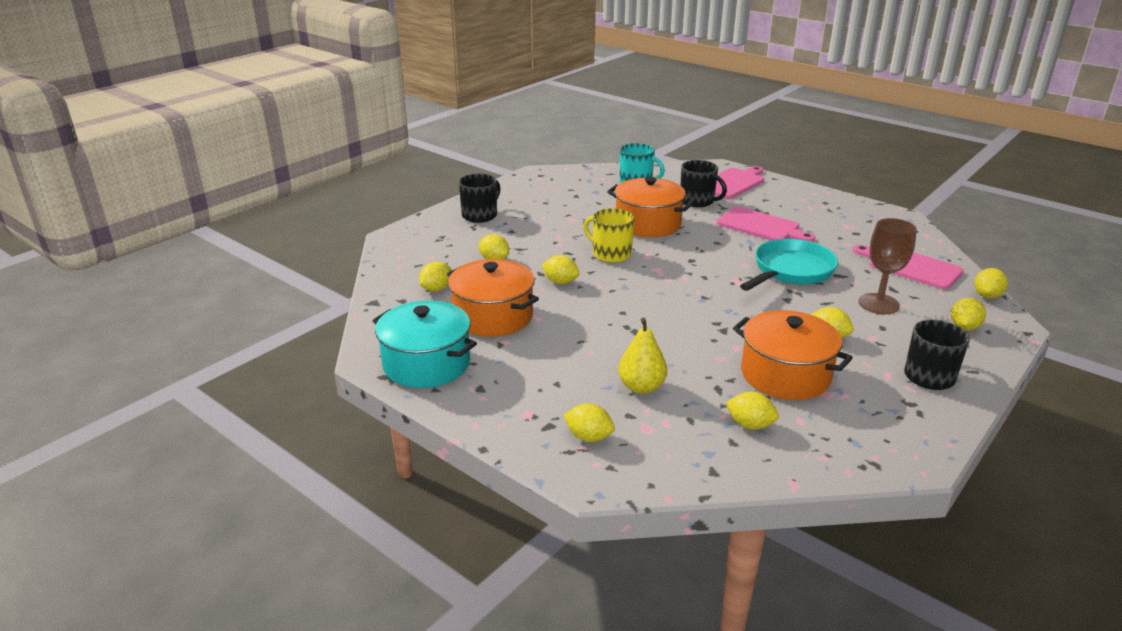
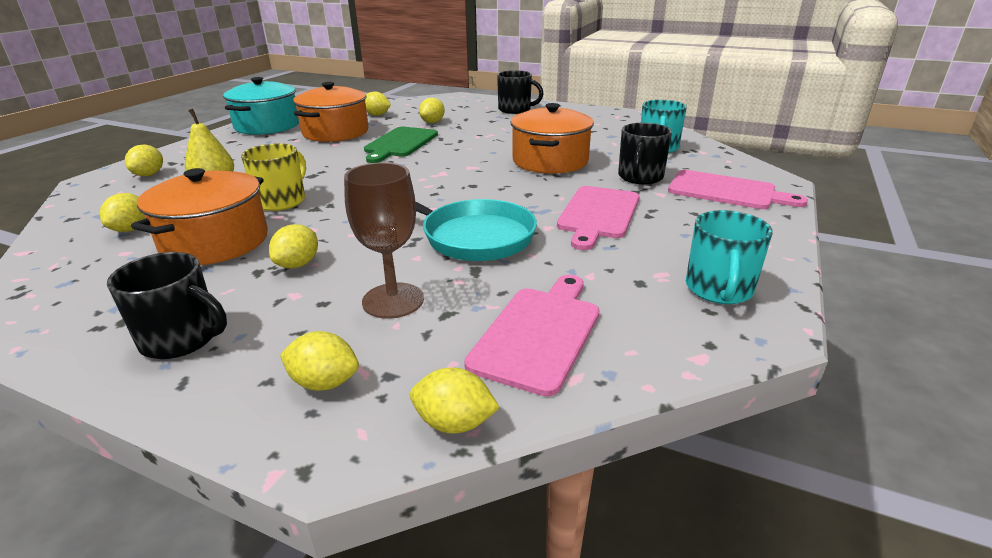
camera: 75 degrees right, 0 degrees up
(560, 282) = (400, 143): yellow lemon -> green cutting board
(610, 254) = (466, 153): yellow mug -> yellow mug (282, 201)
(863, 216) = (719, 289): none -> turquoise mug

